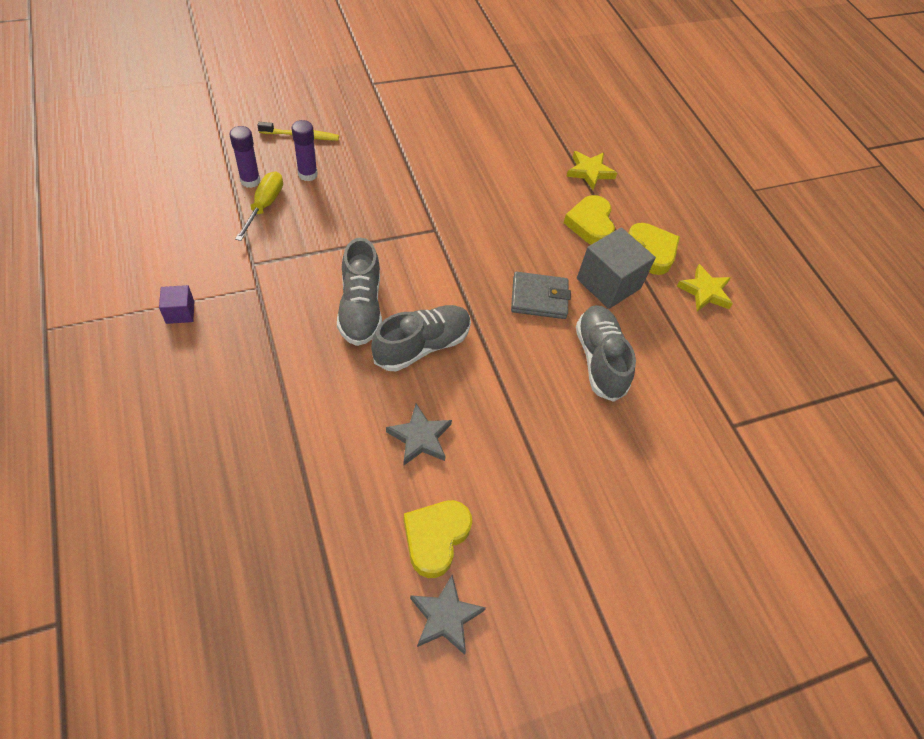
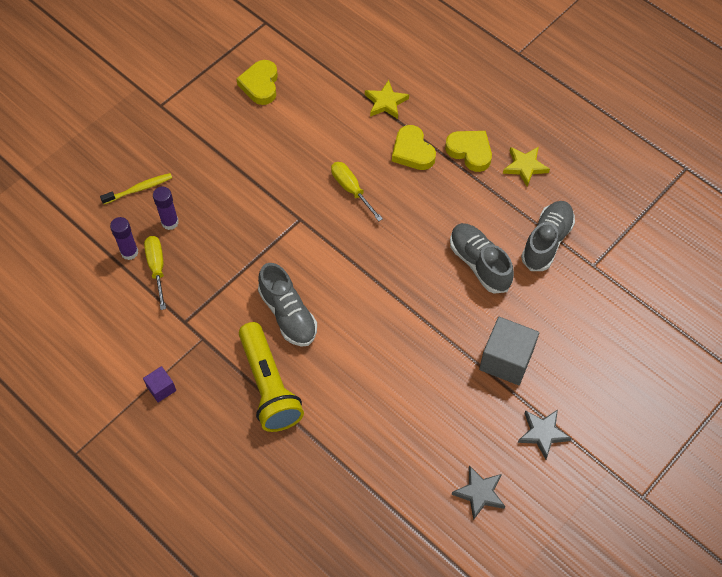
camera: 20 degrees left, 5 degrees up
(289, 366) = (269, 385): none -> yellow flashlight
(420, 437) = (392, 388): grey star -> grey star (542, 433)
(422, 346) = (351, 320): grey shoe -> grey shoe (547, 241)
(435, 538) = (444, 449): yellow heart -> yellow heart (260, 85)
(505, 227) = (351, 189): none -> yellow screwdriver
(539, 298) = (410, 236): grey wallet -> none
(608, 283) = (453, 197): grey cube -> grey cube (506, 360)

